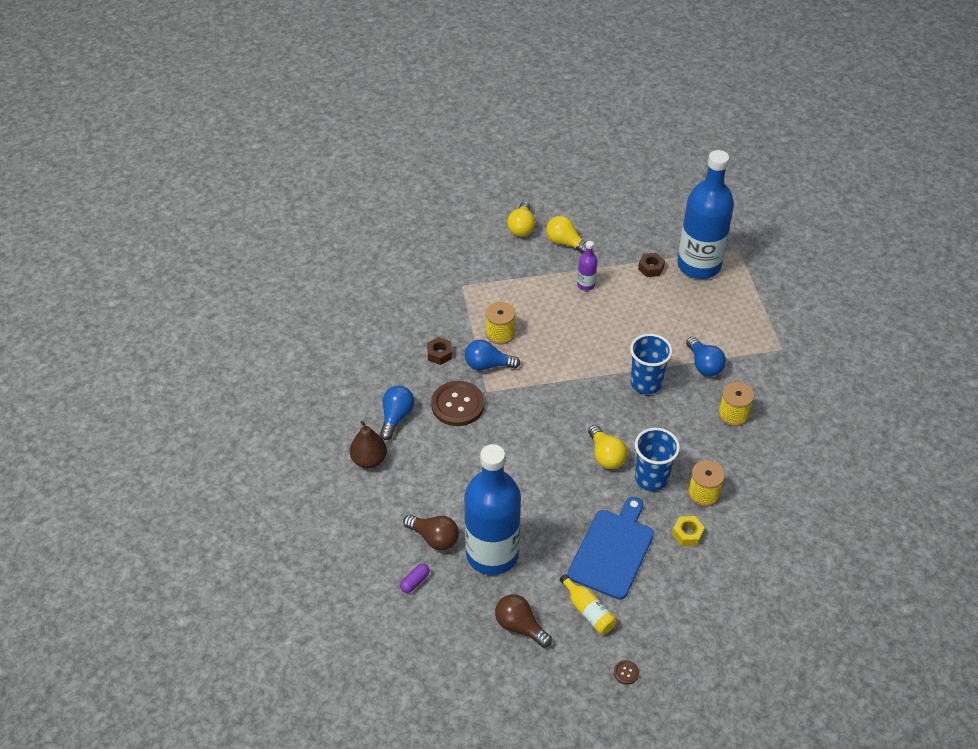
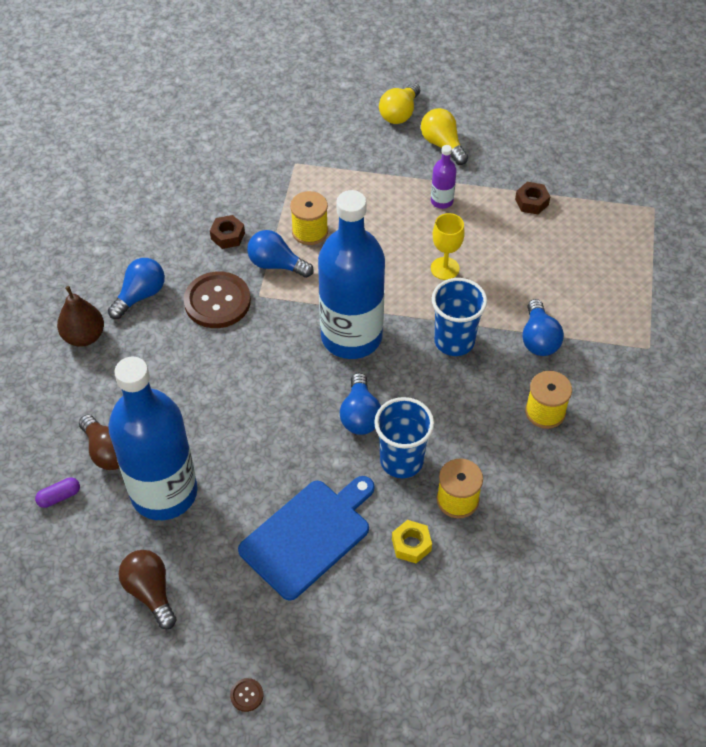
camera: 20 degrees right, 5 degrees up
(588, 611) = (241, 601): yellow bottle -> none
(605, 455) = (360, 415): yellow light bulb -> blue light bulb
(613, 333) = (445, 268): none -> yellow goblet
(699, 265) = (593, 214): blue bottle -> blue bottle (351, 336)

